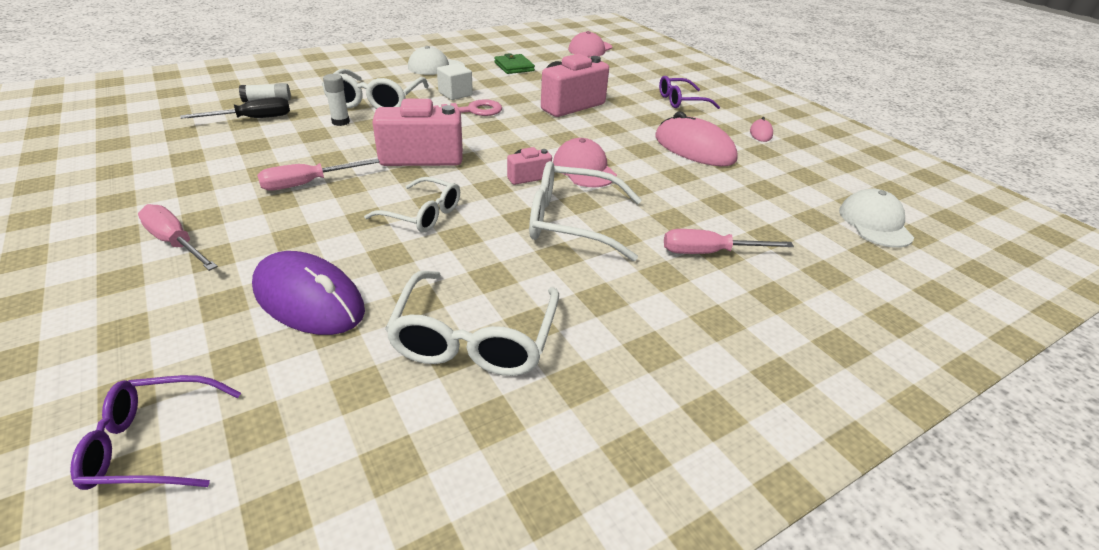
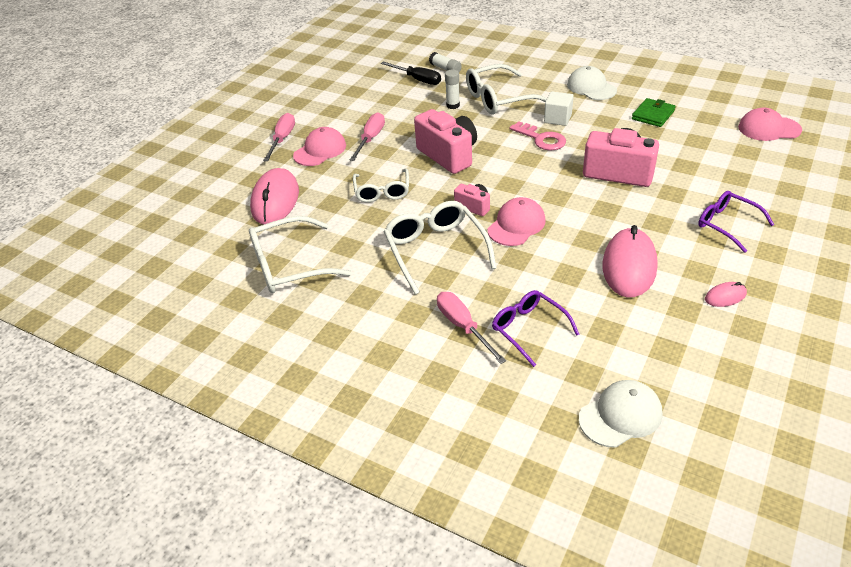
camera: 65 degrees right, 5 degrees up
(152, 444) = (167, 217): purple glasses -> purple glasses (528, 329)
(262, 224) = (320, 150): none -> pink cap
(307, 184) = (370, 139): pink screwdriver -> pink screwdriver turned 75 degrees clockwise
(309, 299) = (275, 200): purple mouse -> pink mouse

